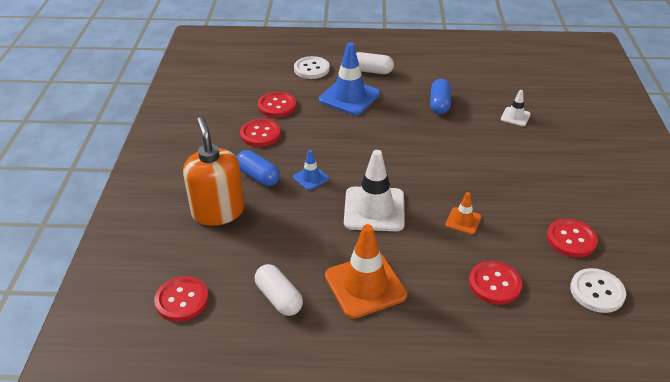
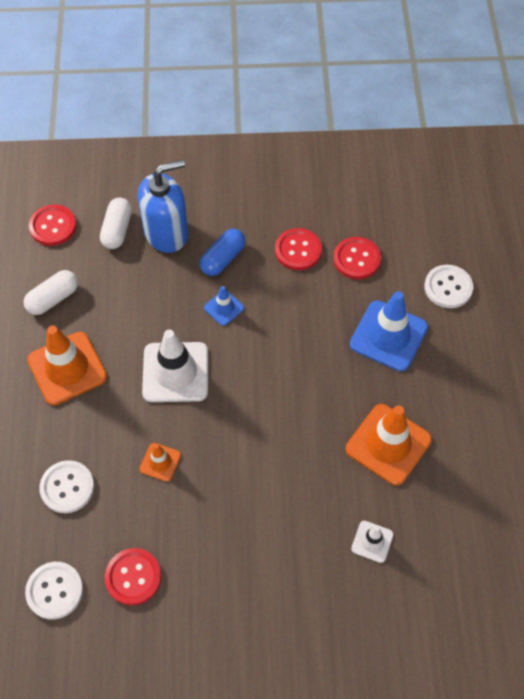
camera: 85 degrees right, 20 degrees up
(218, 211) = (166, 233): orange soap dispenser -> blue soap dispenser
(371, 71) = (456, 358): white capsule -> white capsule (117, 230)
(439, 104) = (388, 444): blue capsule -> orange traffic cone
(494, 284) = (67, 487): red button -> white button

